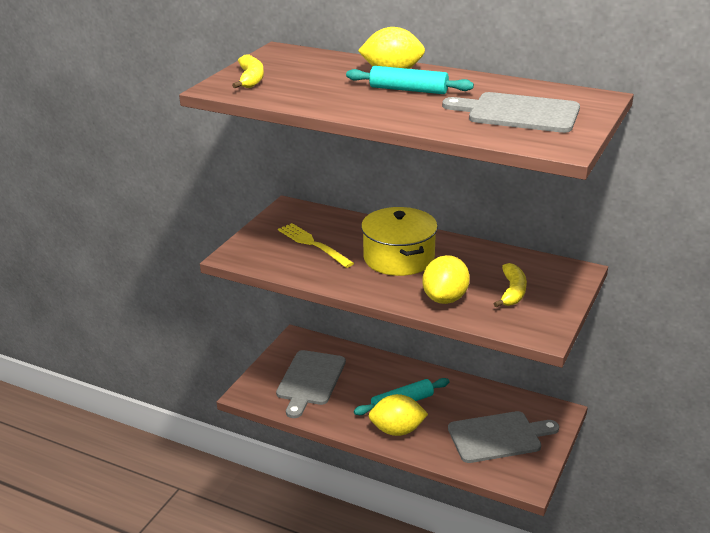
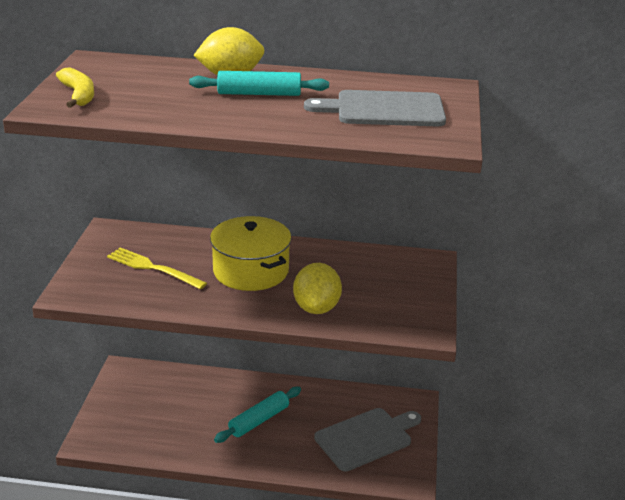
camera: 20 degrees left, 0 degrees up
(310, 380) = (153, 413): grey cutting board -> none
(397, 430) = (264, 451): yellow lemon -> none
(512, 292) = (379, 291): yellow banana -> none

